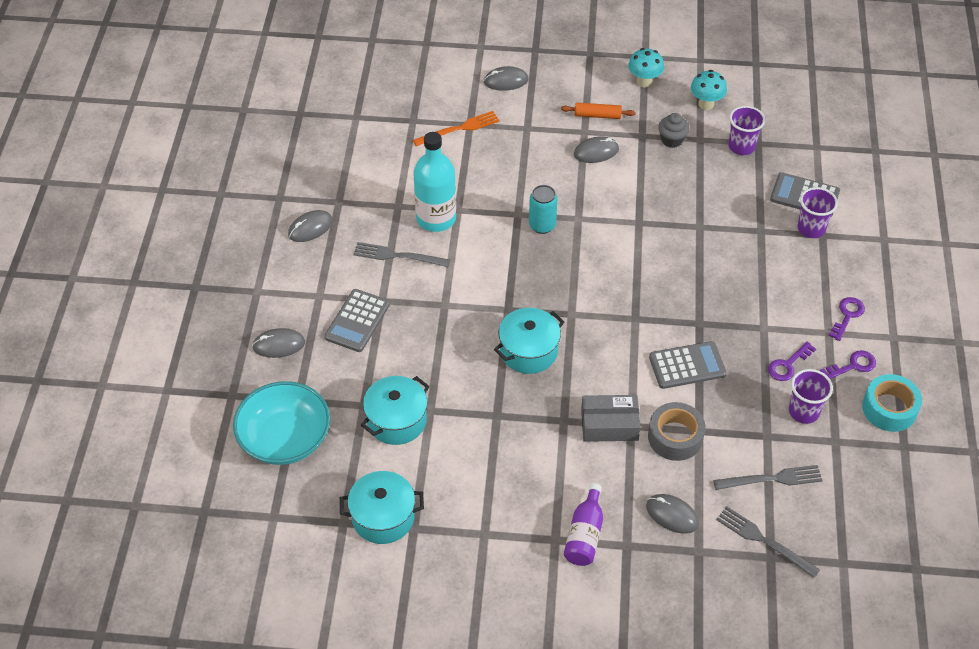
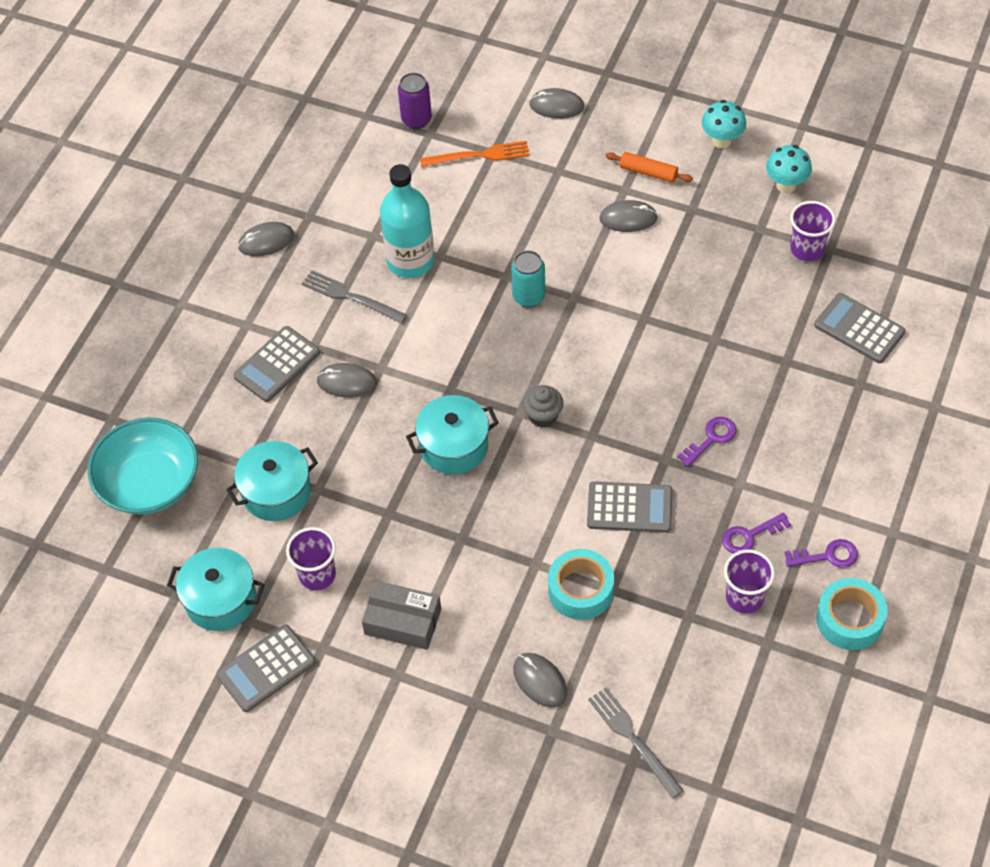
camera: 20 degrees right, 5 degrees up
(279, 345) = (182, 372): grey mouse -> grey mouse (347, 382)
(398, 112) = (416, 119): none -> purple can
(444, 562) = (266, 668): none -> grey calculator
(585, 534) = (432, 678): purple bottle -> none
(609, 424) = (511, 556): grey box -> grey box (403, 621)
(672, 140) = (725, 223): grey cupcake -> grey cupcake (543, 416)
(675, 437) = (581, 590): grey tape -> turquoise tape
(772, 479) = (673, 669): grey fork -> none
(811, 229) = (849, 373): purple cup -> purple cup (317, 575)
(847, 315) = (847, 492): purple key -> purple key (711, 438)

